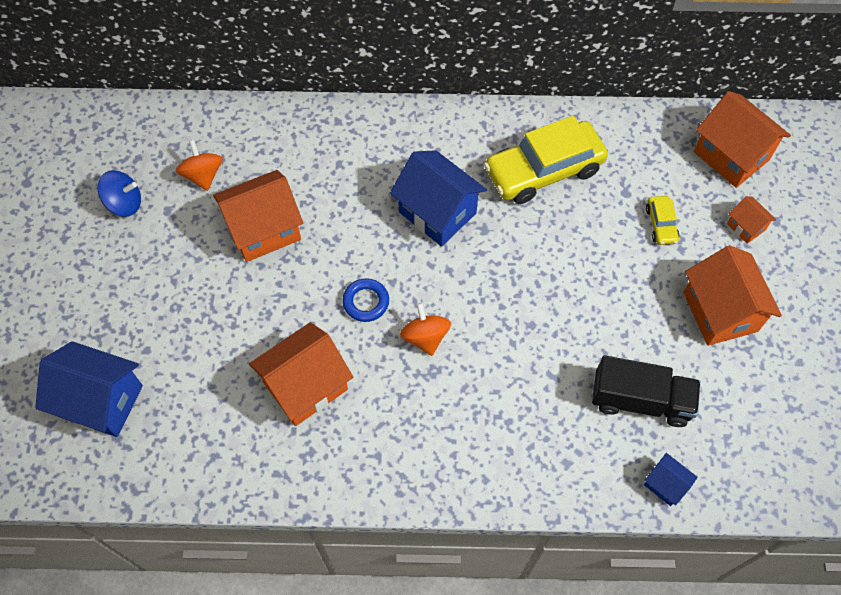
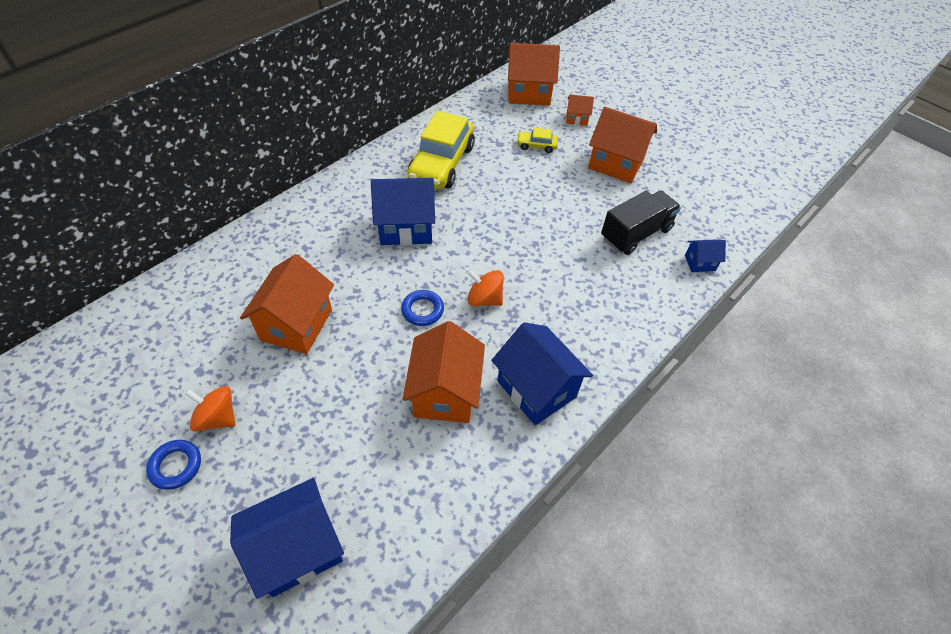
camera: 50 degrees left, 10 degrees down
(90, 271) = (176, 466): none -> blue ring
(124, 203) = (153, 395): blue spinning top -> none
(203, 175) = (204, 327): orange spinning top -> orange spinning top (217, 418)
(374, 450) = (536, 389): none -> blue house
(661, 224) = (536, 146): yellow car -> yellow car turned 150 degrees clockwise

